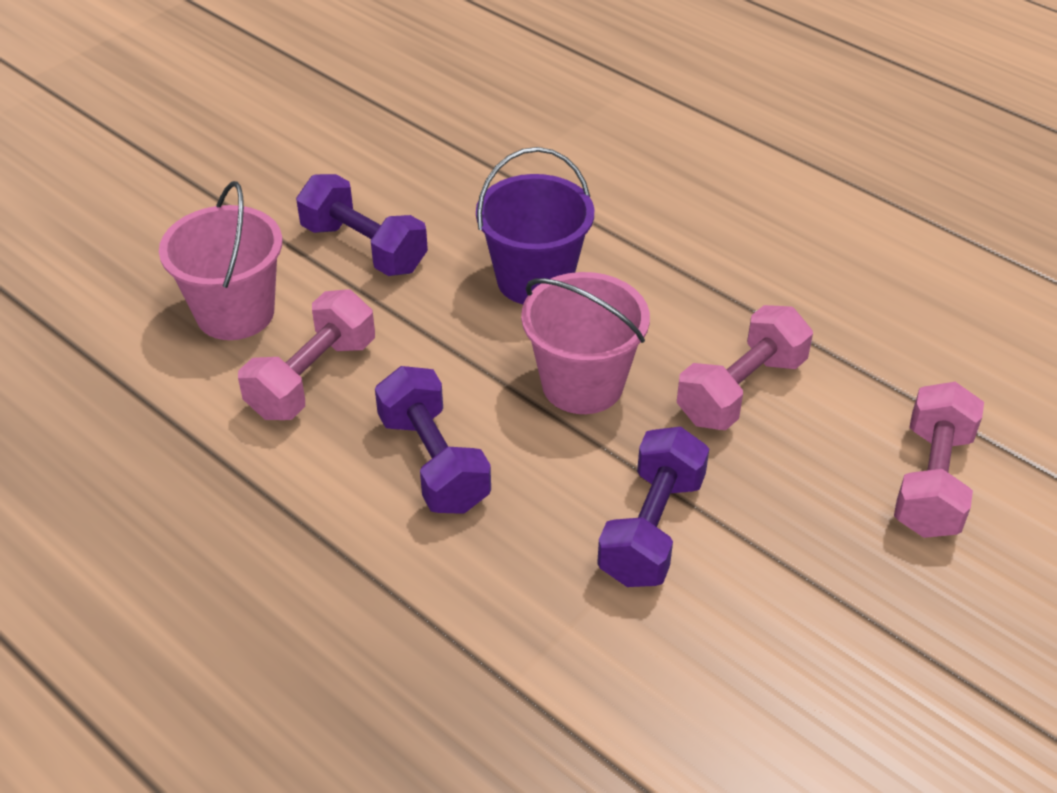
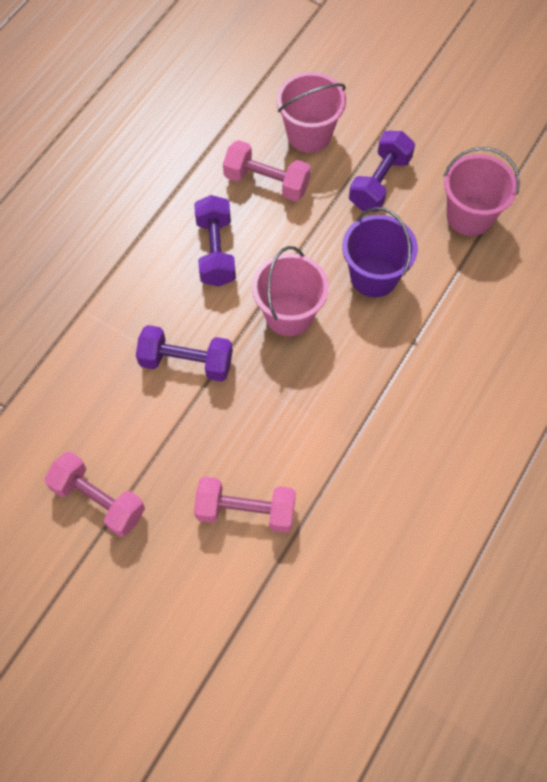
camera: 80 degrees right, 20 degrees up
(434, 462) = (216, 251): purple dumbbell -> purple dumbbell turned 60 degrees counterclockwise
(457, 170) = (469, 216): none -> pink bucket
(741, 390) = (301, 400): pink dumbbell -> pink dumbbell (99, 500)

